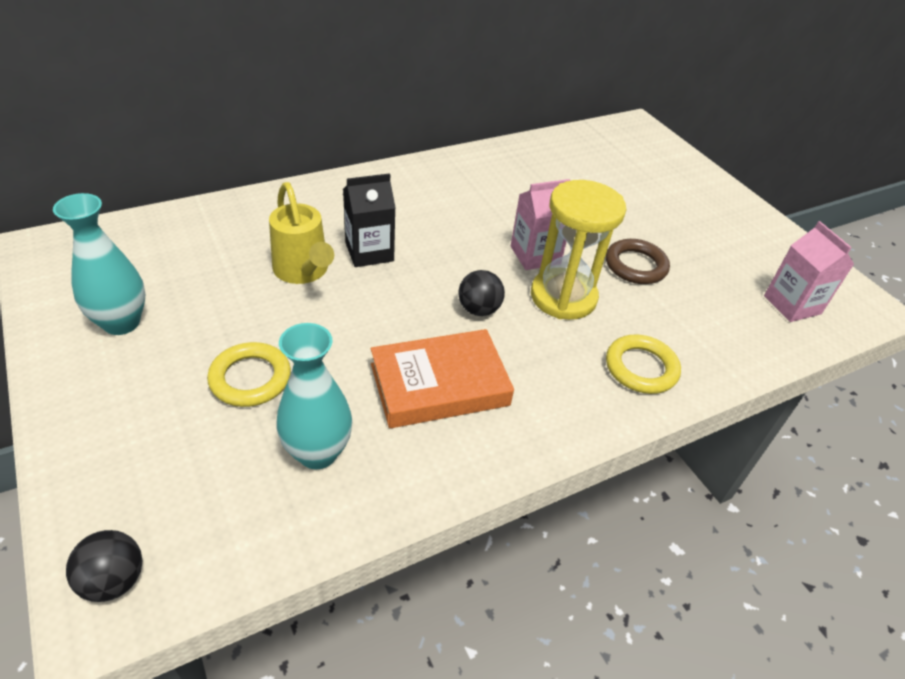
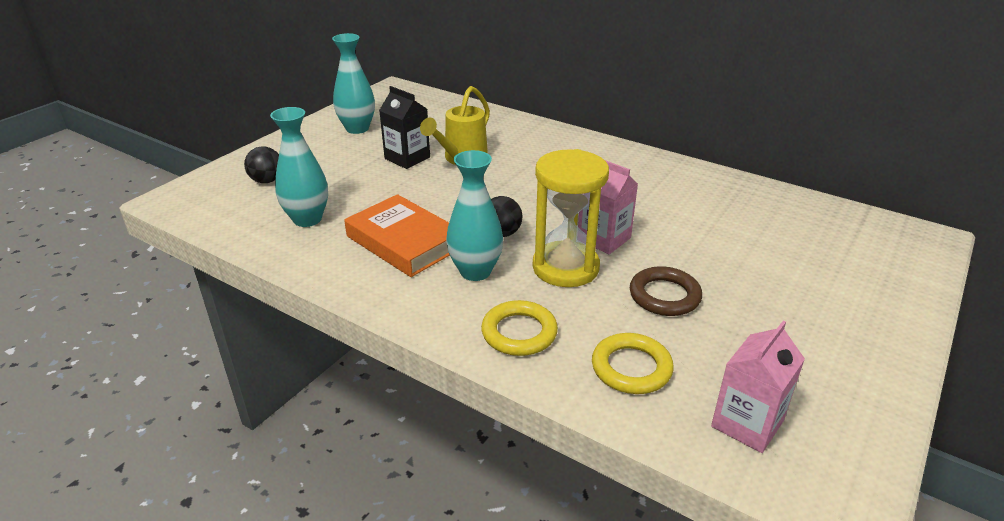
camera: 65 degrees right, 10 degrees down
(114, 580) = (186, 196): black ball -> black ball (267, 181)
(250, 378) = (349, 178): yellow ring -> yellow ring (631, 368)
(369, 252) = (511, 172): black carton -> black carton (407, 158)
(531, 355) = (475, 271): none -> turquoise vase

